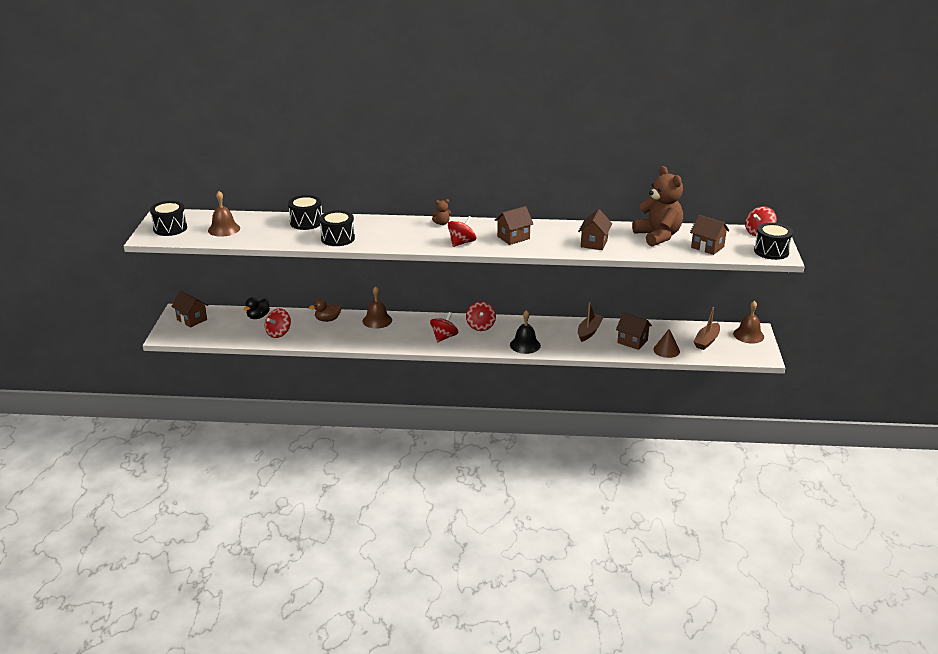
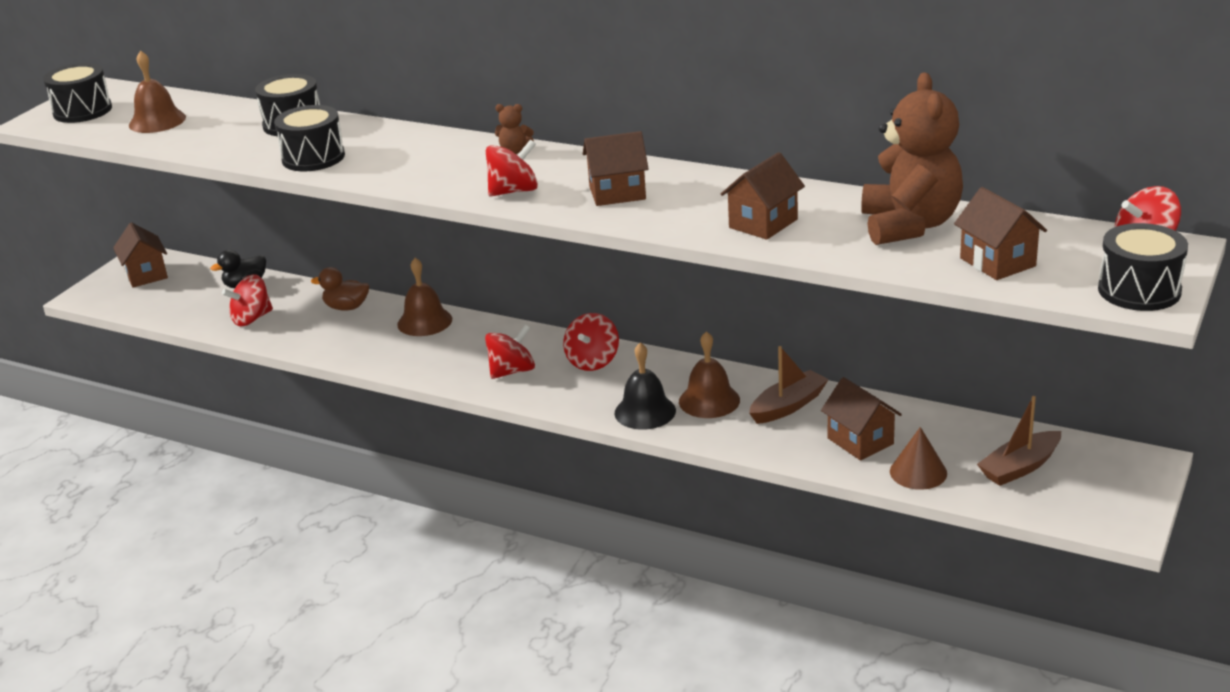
camera: 25 degrees right, 0 degrees up
(748, 335) = (1123, 471): brown bell -> brown bell (709, 400)

